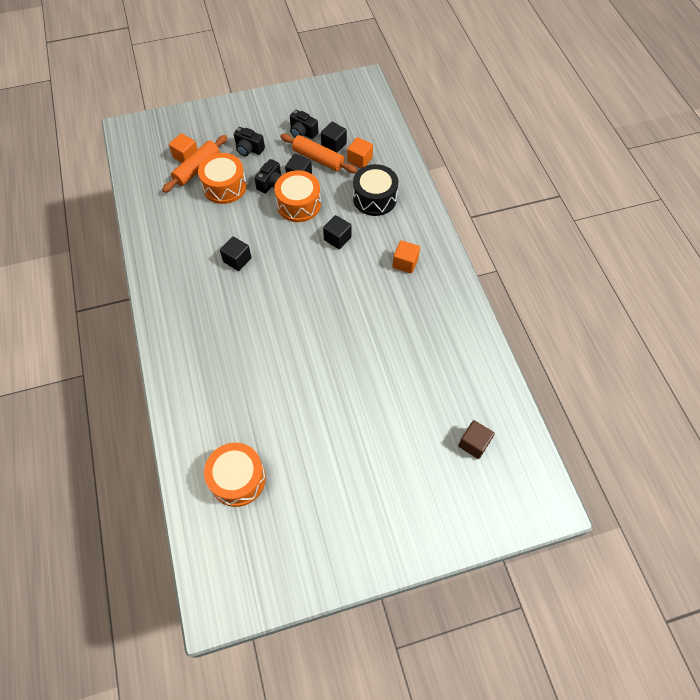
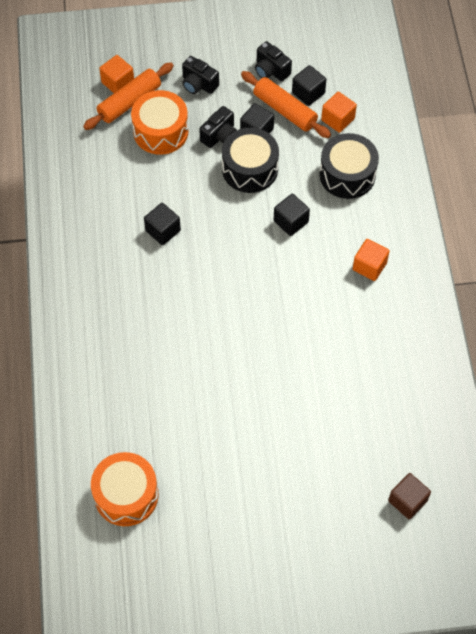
camera: 10 degrees right, 0 degrees up
(298, 204) = (250, 169): orange drum -> black drum

